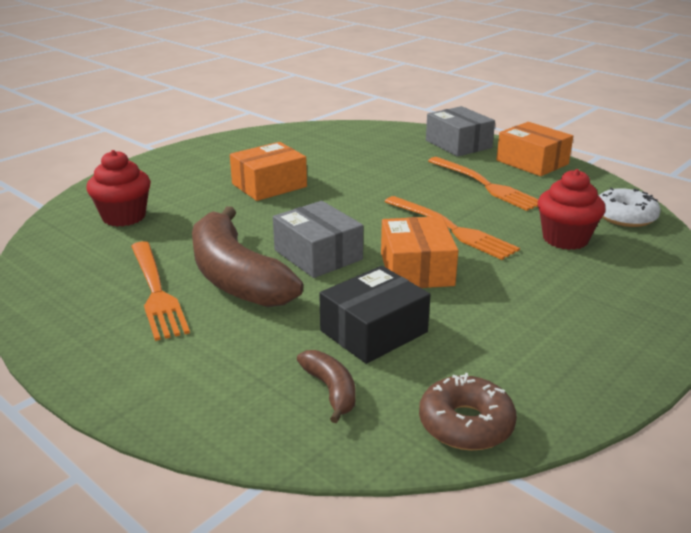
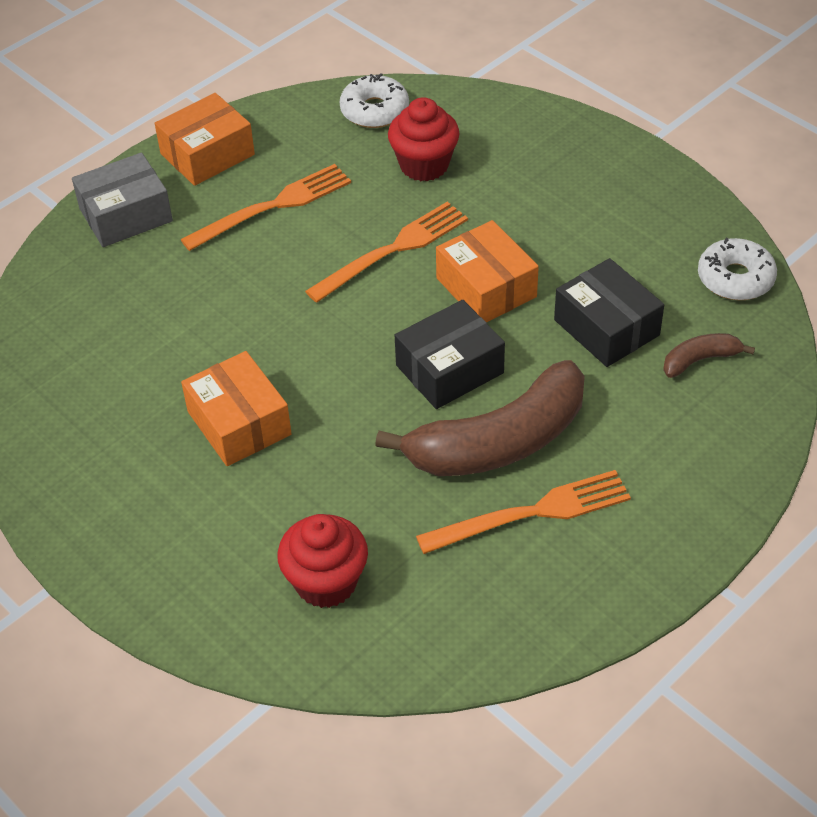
camera: 85 degrees left, 20 degrees up
(318, 255) = (449, 369): grey box -> black box
(416, 269) = (486, 287): orange box -> orange box turned 60 degrees clockwise
(466, 424) = (735, 278): brown donut -> white donut

